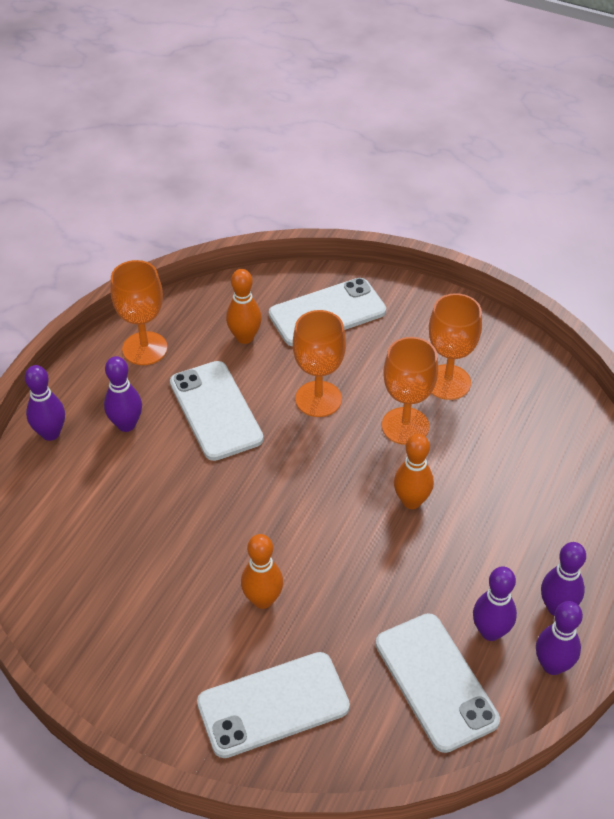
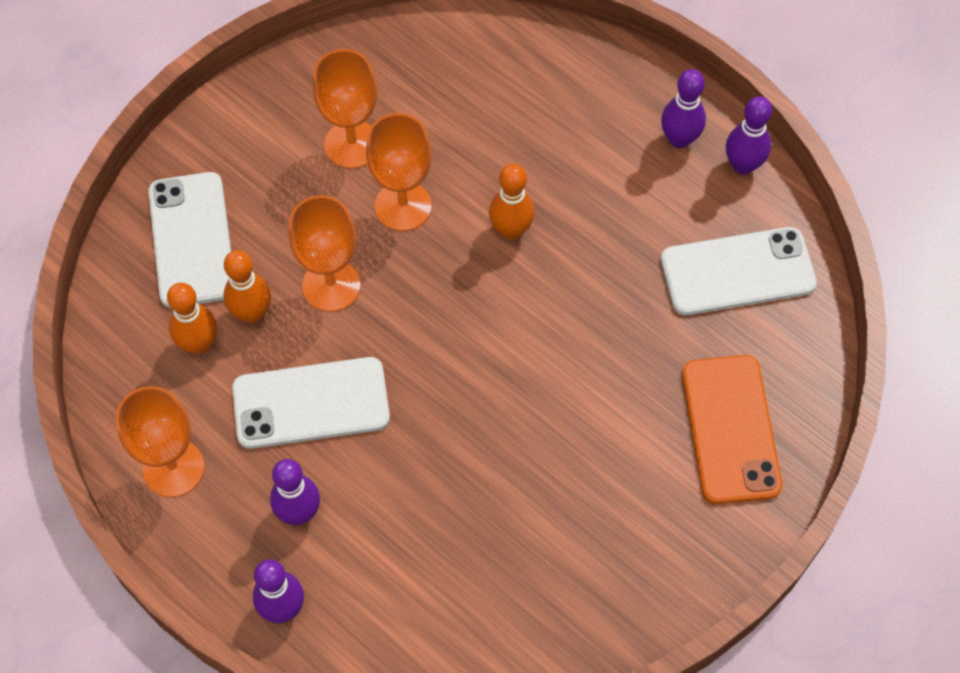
camera: 75 degrees left, 15 degrees up
(263, 600) = (600, 410): orange bowling pin -> orange bowling pin (252, 313)
(273, 705) = (730, 429): white phone -> orange phone
(490, 631) = (692, 206): purple bowling pin -> none

